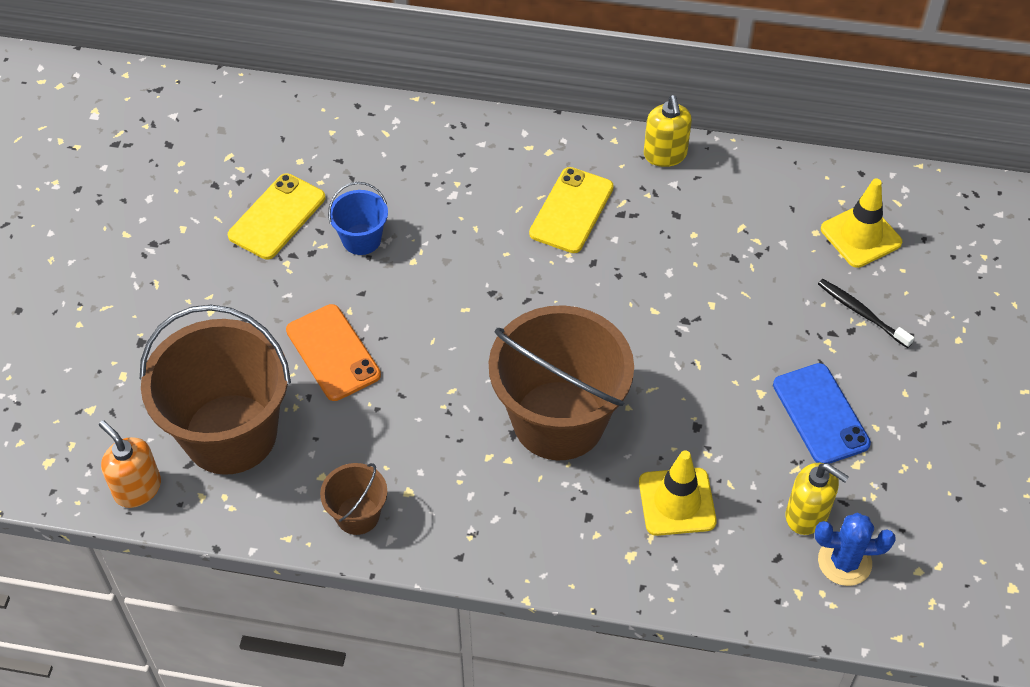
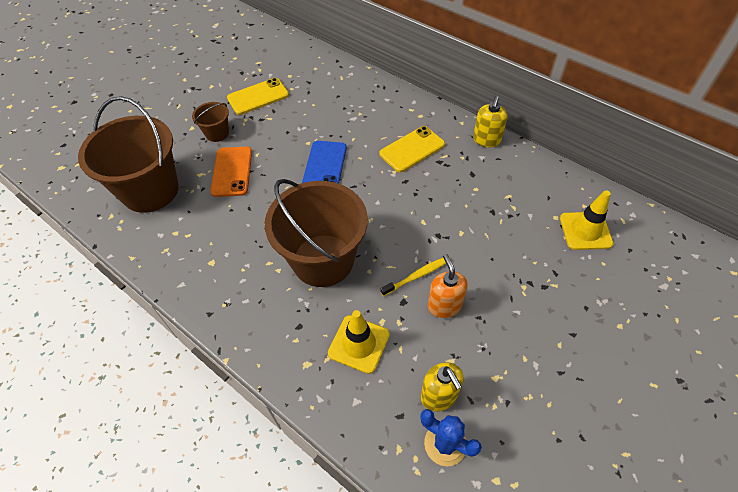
camera: 30 degrees right, 0 degrees up
(137, 488) = (86, 198): orange soap dispenser -> orange soap dispenser (444, 305)
(357, 515) = (175, 262): brown bucket -> brown bucket (217, 133)
(361, 239) = (290, 122): blue bucket -> none
(693, 385) = (417, 276): none -> yellow toothbrush
(820, 414) = (490, 331): blue phone -> blue phone (325, 166)
(861, 313) = (558, 278): black toothbrush -> none

